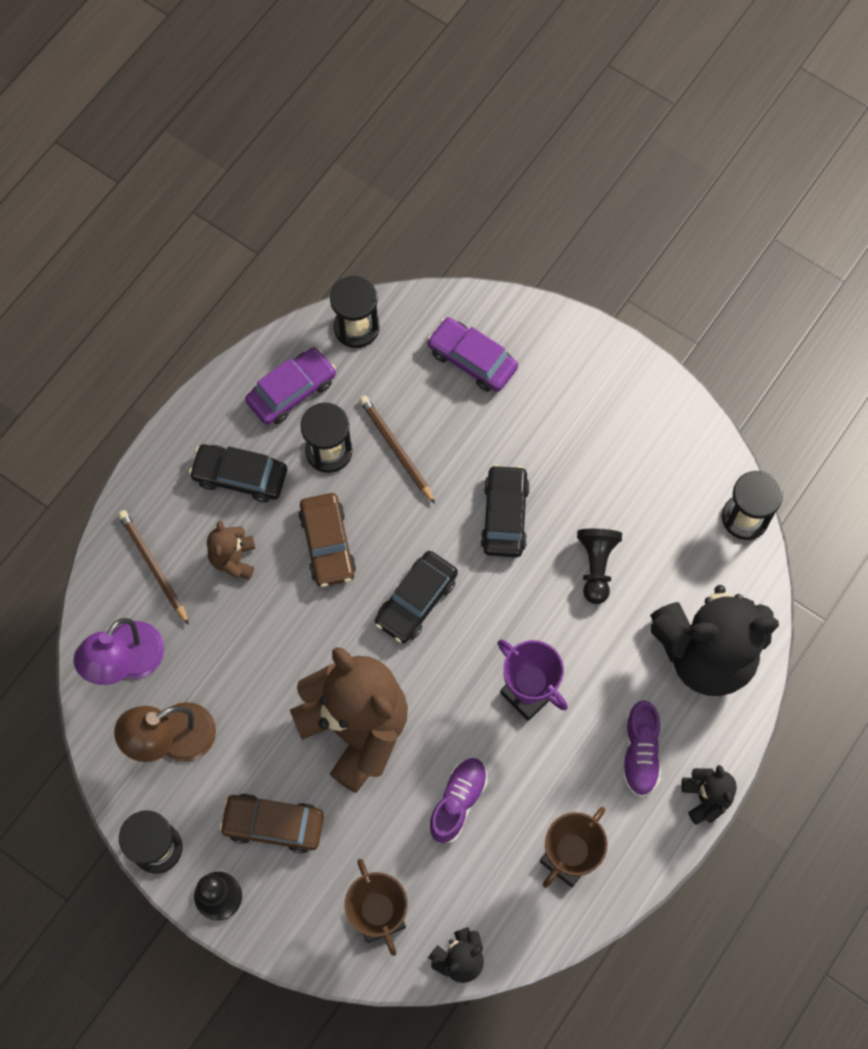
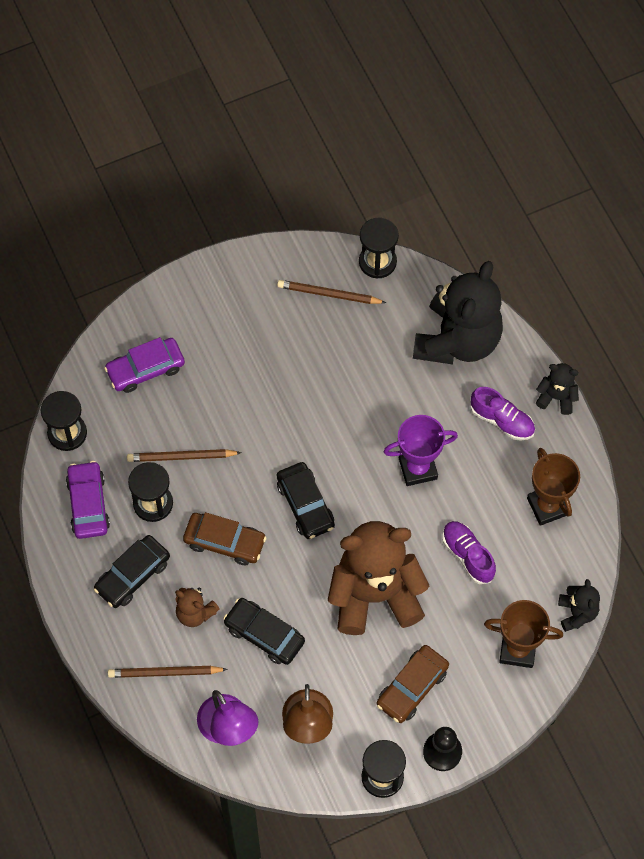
camera: 60 degrees left, 5 degrees down
(505, 516) = (279, 412): black car -> black car (264, 634)
(596, 566) = (353, 374): black pawn -> none
(674, 489) = (329, 294): none -> brown pencil

